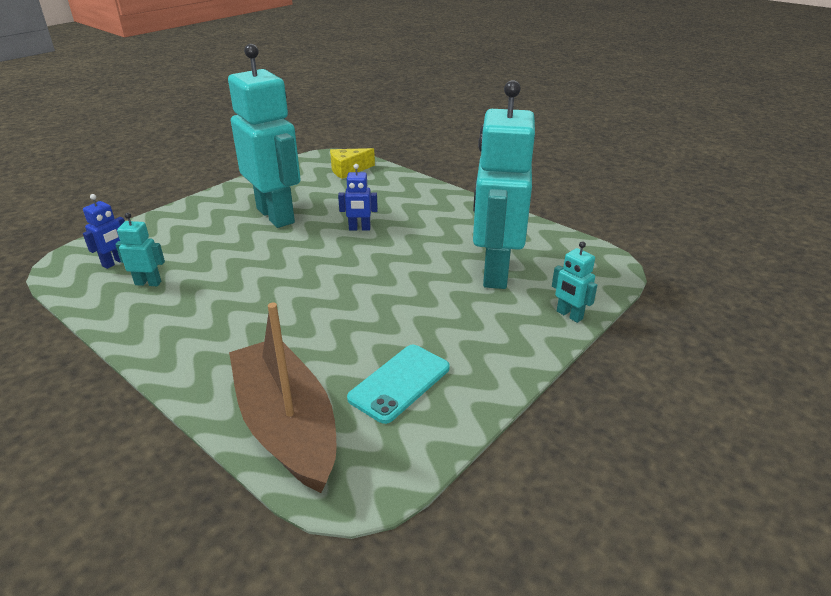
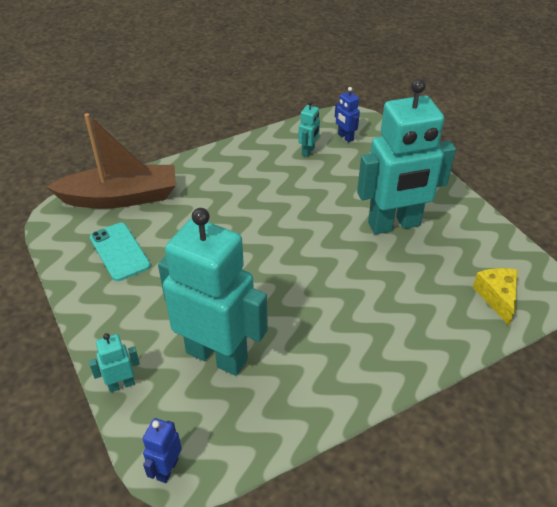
camera: 110 degrees right, 10 degrees up
(359, 229) = (346, 277): blue robot -> blue robot (167, 469)

